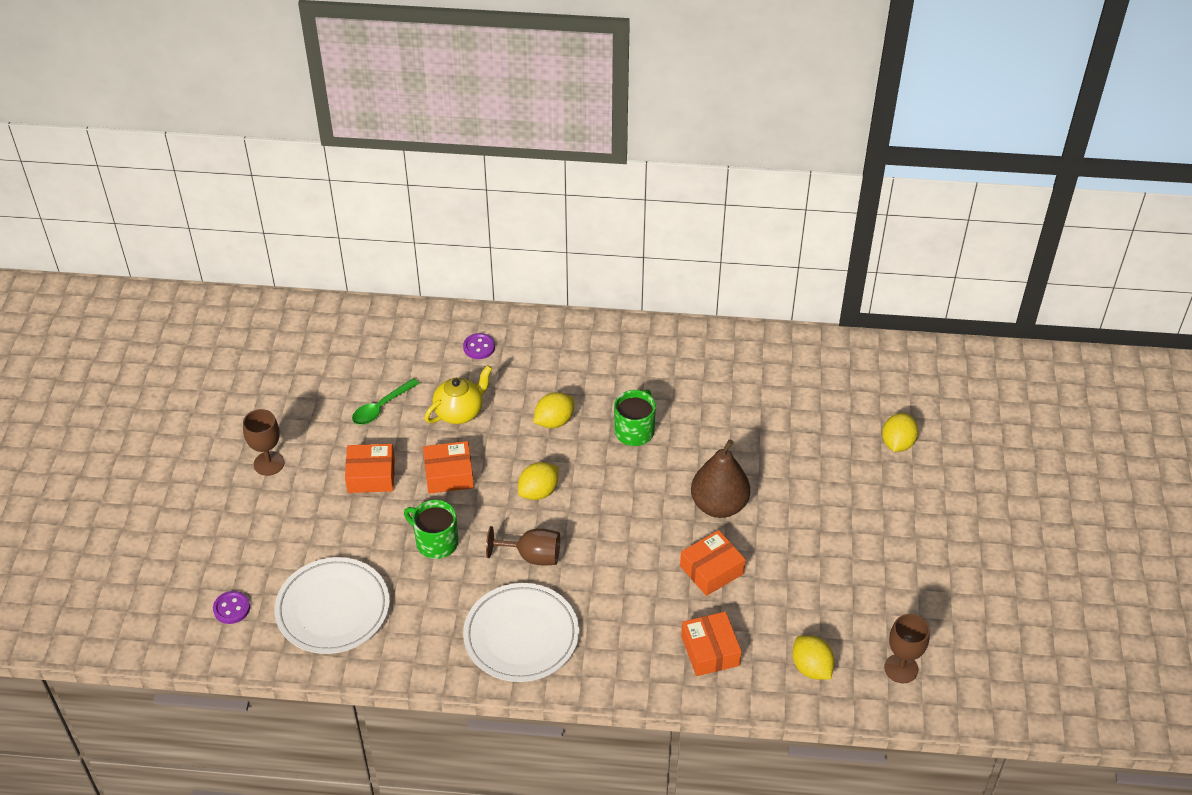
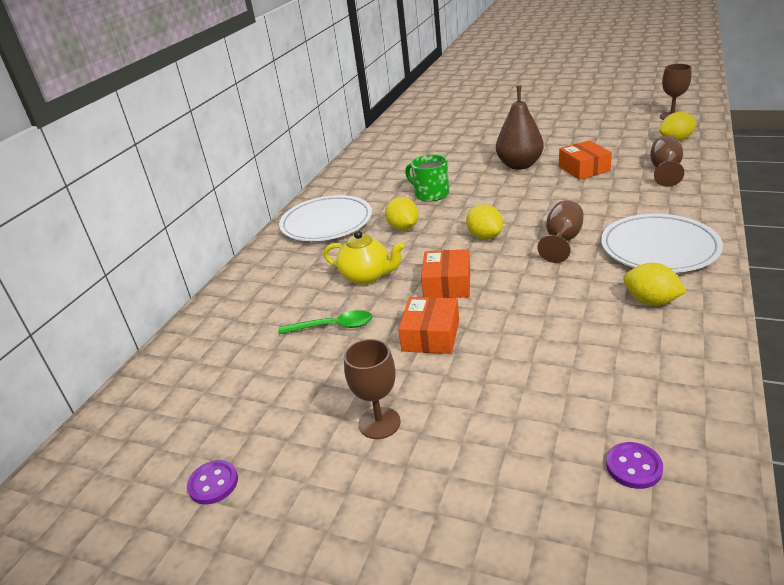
camera: 70 degrees left, 15 degrees down
(333, 609) = (631, 368): white plate -> white plate (326, 223)
(381, 407) = (333, 326): green spoon -> green spoon turned 60 degrees counterclockwise
(435, 542) = (536, 294): green mug -> none
(460, 412) = (366, 276): yellow teapot -> yellow teapot turned 135 degrees clockwise
(479, 347) = (288, 264): purple button -> purple button (213, 483)
(710, 650) = (665, 171): orange box -> brown goblet
(897, 443) = (480, 114): yellow lemon -> yellow lemon (651, 301)

